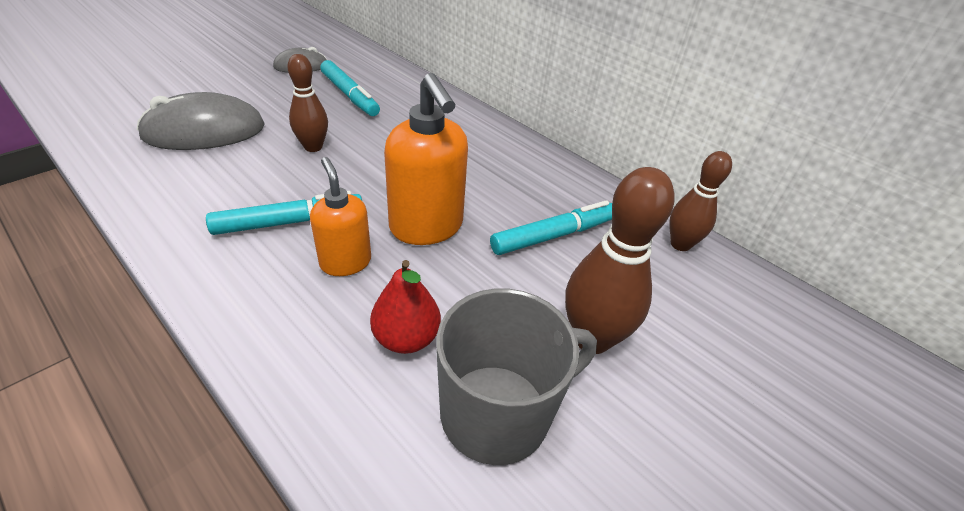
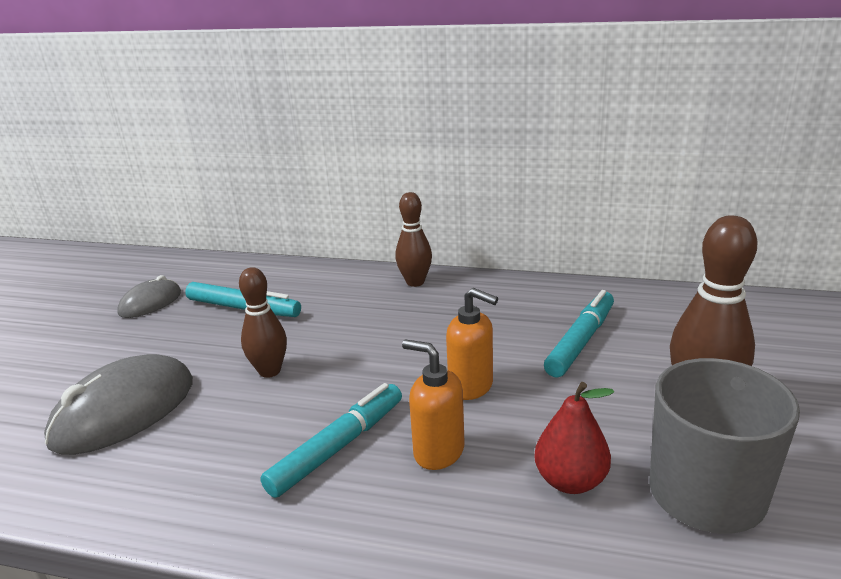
camera: 25 degrees left, 15 degrees down
(427, 227) = (471, 386): orange soap dispenser -> orange soap dispenser, size x0.62
(680, 244) = (676, 302): brown bowling pin -> brown bowling pin (415, 282)

